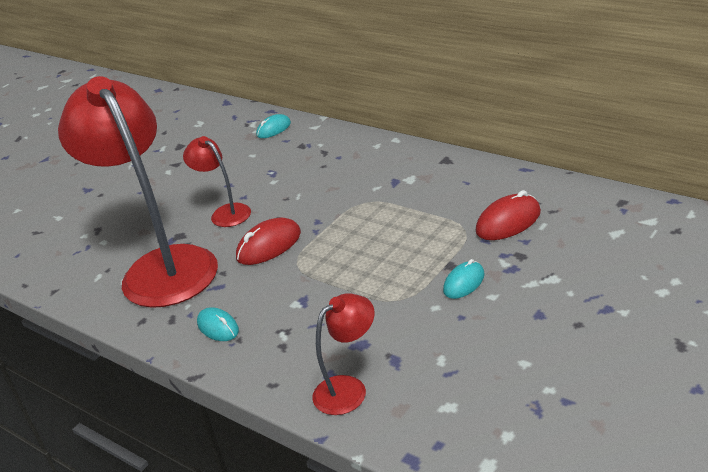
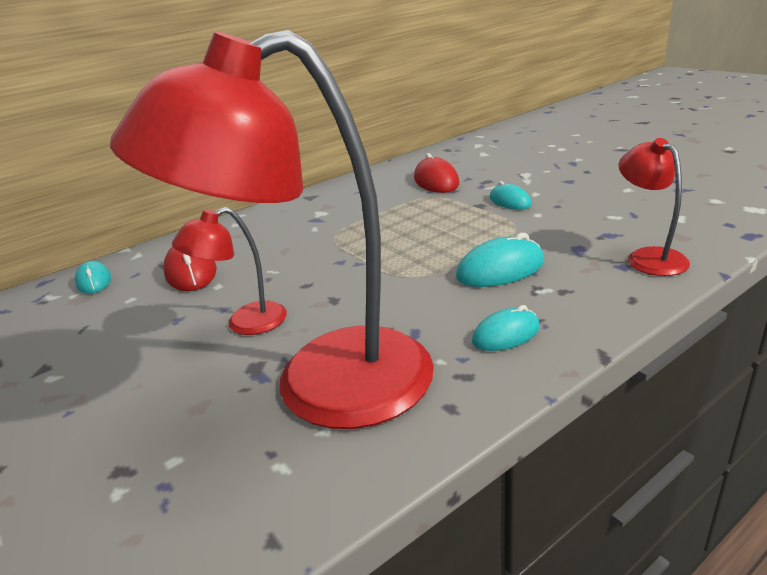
camera: 75 degrees left, 5 degrees down
(269, 246) = (358, 293): red mouse -> red mouse (191, 272)
(313, 306) = (500, 270): none -> turquoise mouse

